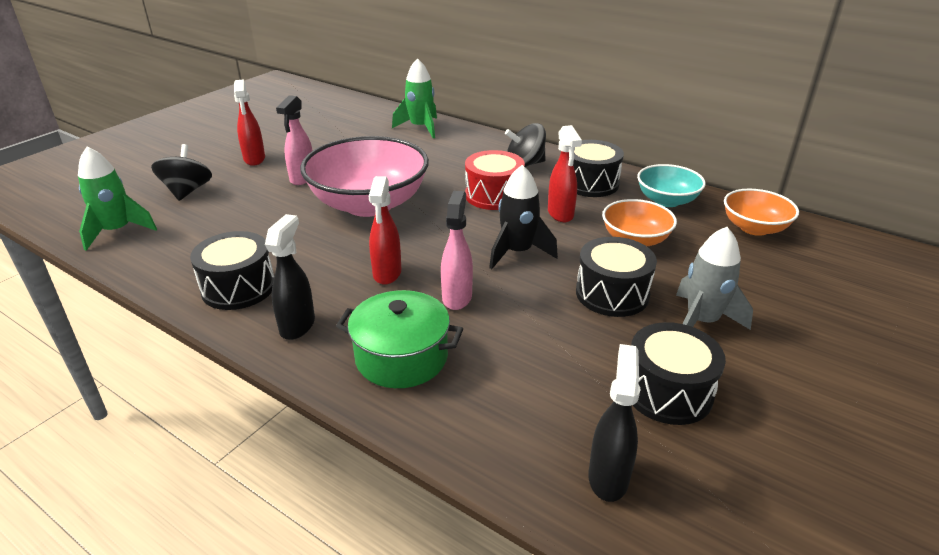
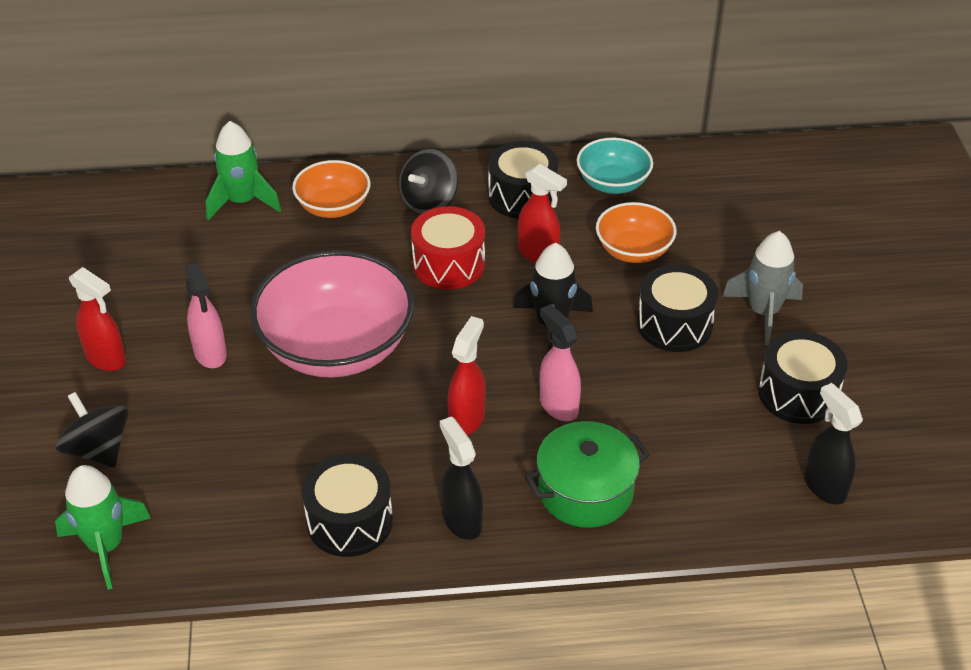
camera: 40 degrees left, 10 degrees up
(387, 274) = (467, 419): red spray bottle -> red spray bottle turned 120 degrees counterclockwise
(754, 228) = (713, 180): orange bowl -> orange bowl (333, 207)

